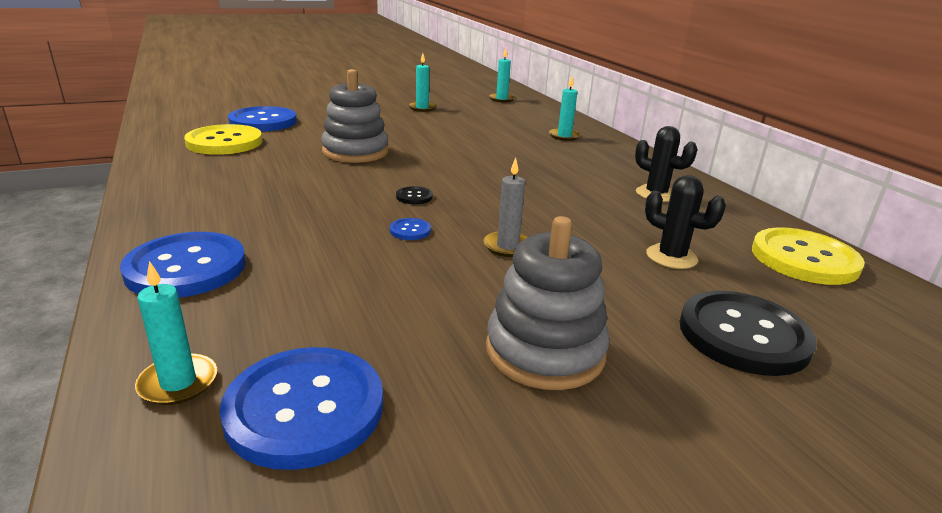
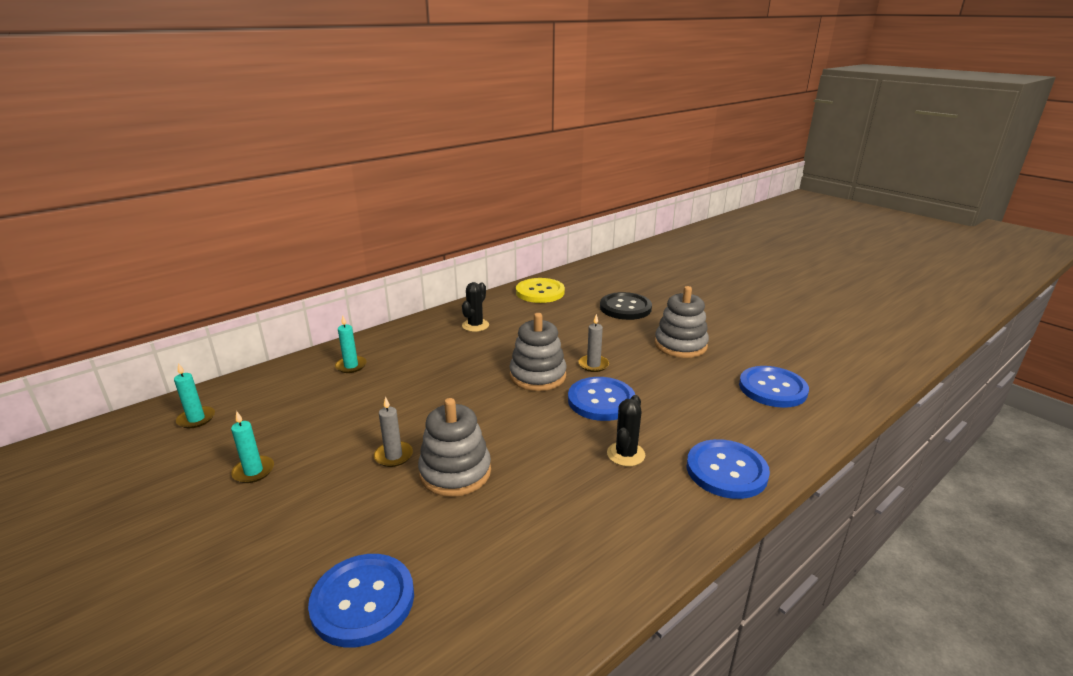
camera: 105 degrees left, 0 degrees up
(178, 382) = (799, 424): turquoise candle -> none
(224, 142) = (472, 593): yellow button -> none
(400, 138) = (393, 456): none -> grey candle
(410, 230) = (601, 400): blue button -> blue button, size x2.35
(414, 197) = (545, 412): black button -> none
(497, 207) = (537, 376): none -> grey stacking toy
(671, 257) = (565, 321): black cactus -> black cactus (625, 454)

